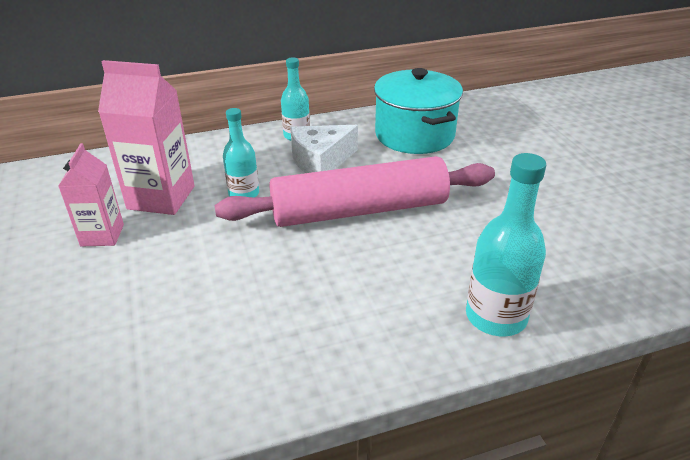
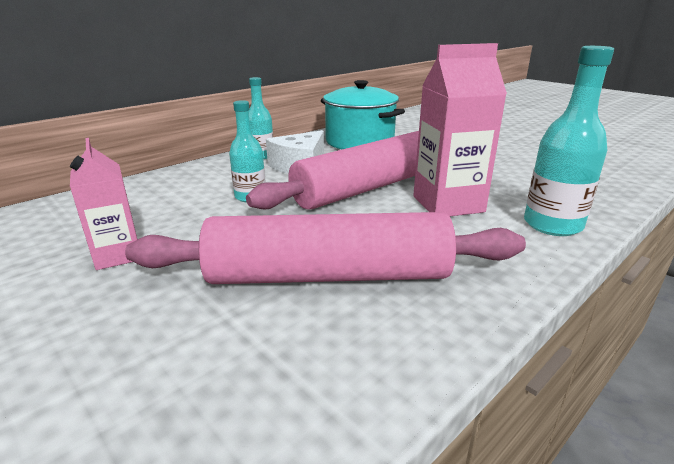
camera: 25 degrees left, 10 degrees down
(161, 197) = (164, 215): pink carton -> pink carton (448, 204)
(234, 308) = (328, 276): none -> pink rolling pin

